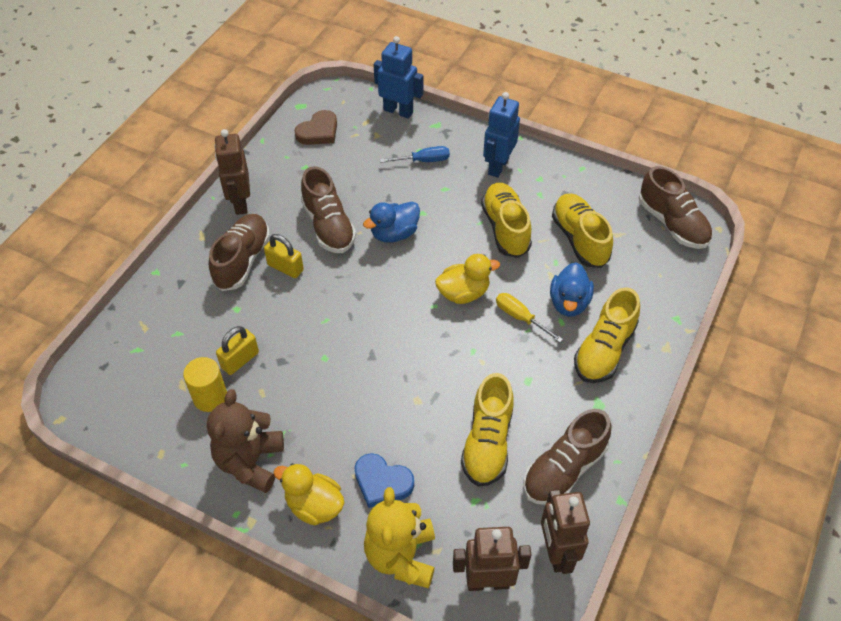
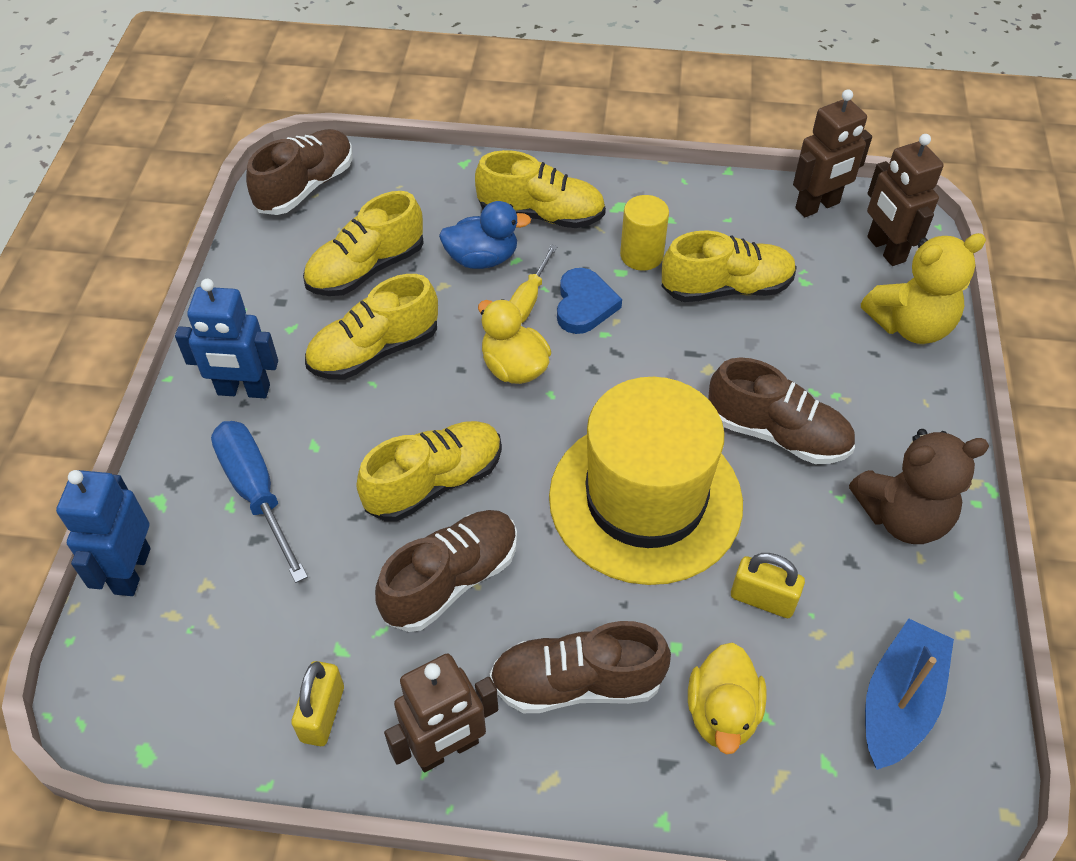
camera: 110 degrees left, 0 degrees up
(145, 398) = (899, 702): none -> blue boat
(210, 397) = (843, 610): yellow cylinder -> yellow cylinder (641, 255)
(285, 267) = (563, 609): yellow padlock -> yellow padlock (322, 714)
(314, 505) = (910, 425): yellow duck -> yellow duck (722, 713)
(318, 131) = (217, 688): brown heart -> none
(333, 327) = (645, 499): none -> yellow hat
(382, 482) = (838, 369): blue heart -> blue heart (584, 305)
(394, 234) = (434, 482): blue duck -> yellow shoe
(423, 161) = (256, 492): blue screwdriver -> blue screwdriver, size x1.61
(564, 469) = (720, 218): brown shoe -> brown shoe (777, 433)

